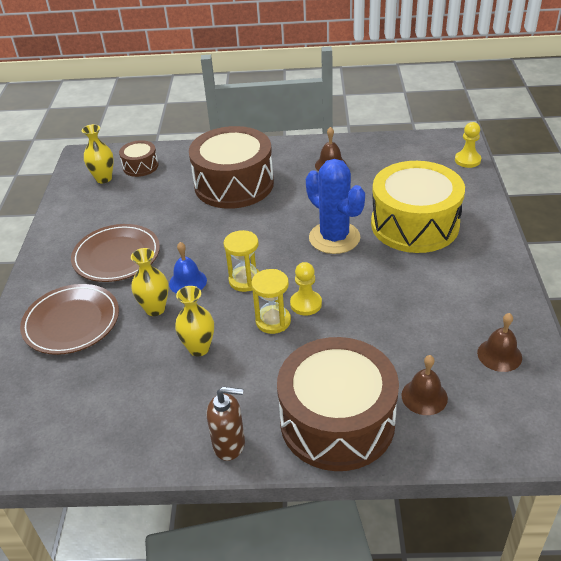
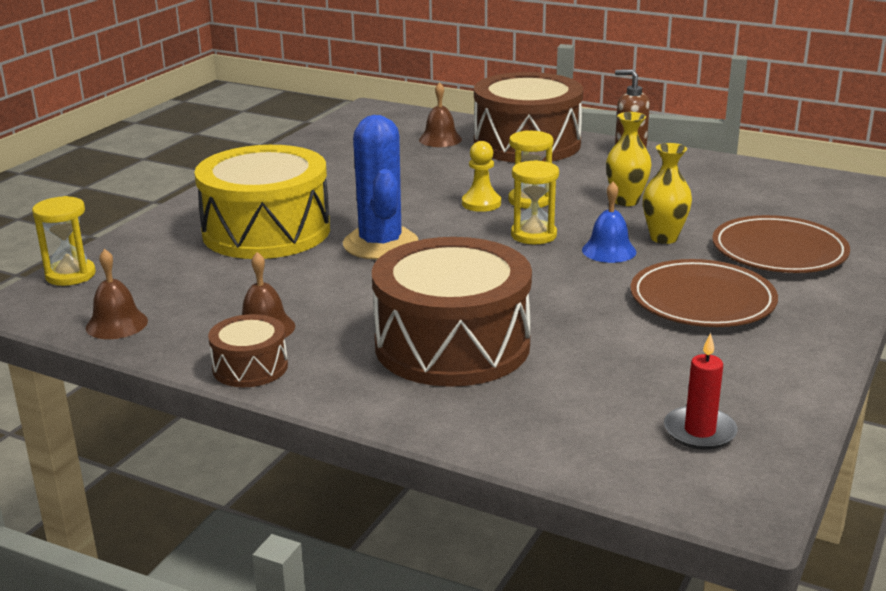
camera: 155 degrees left, 15 degrees down
(104, 178) = (699, 431): yellow vase -> red candle
(140, 166) = (610, 434): brown drum -> brown drum (250, 367)
(467, 160) = (70, 275): yellow pawn -> yellow hourglass
(499, 355) = (345, 142): brown bell -> brown bell (116, 324)

